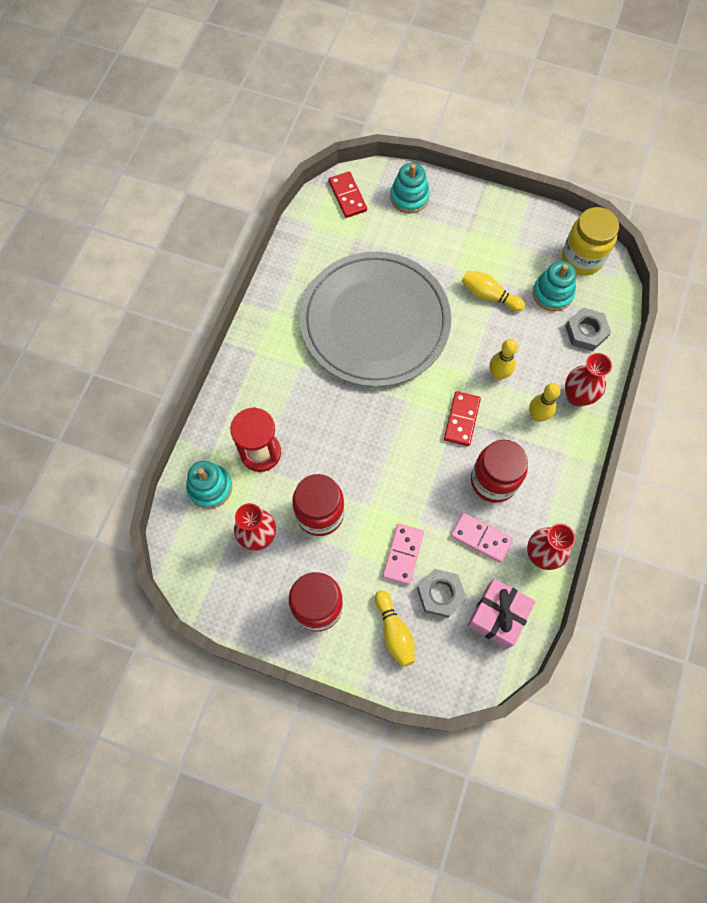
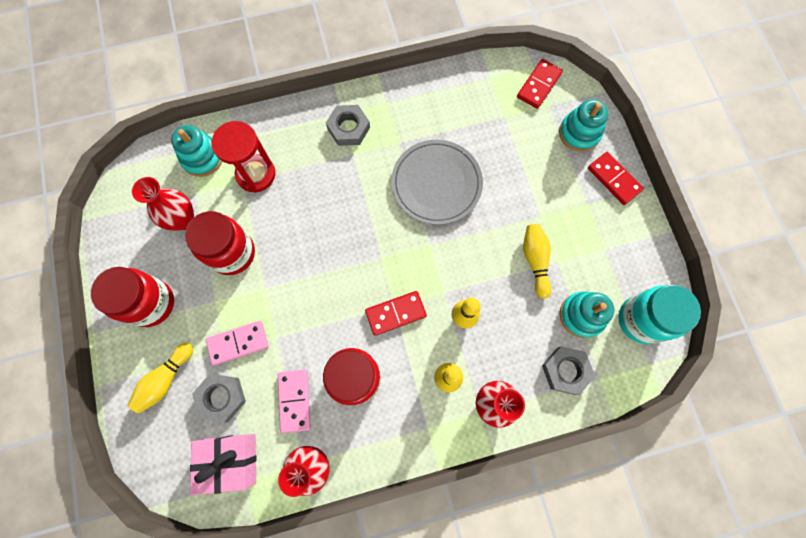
camera: 55 degrees right, 5 degrees up
(275, 355) = (348, 128): none -> grey nut
(375, 322) = (436, 183): grey plate -> grey plate, size x0.59
(464, 201) = (614, 179): none -> red domino
(582, 258) = (641, 320): yellow jar -> turquoise jar

